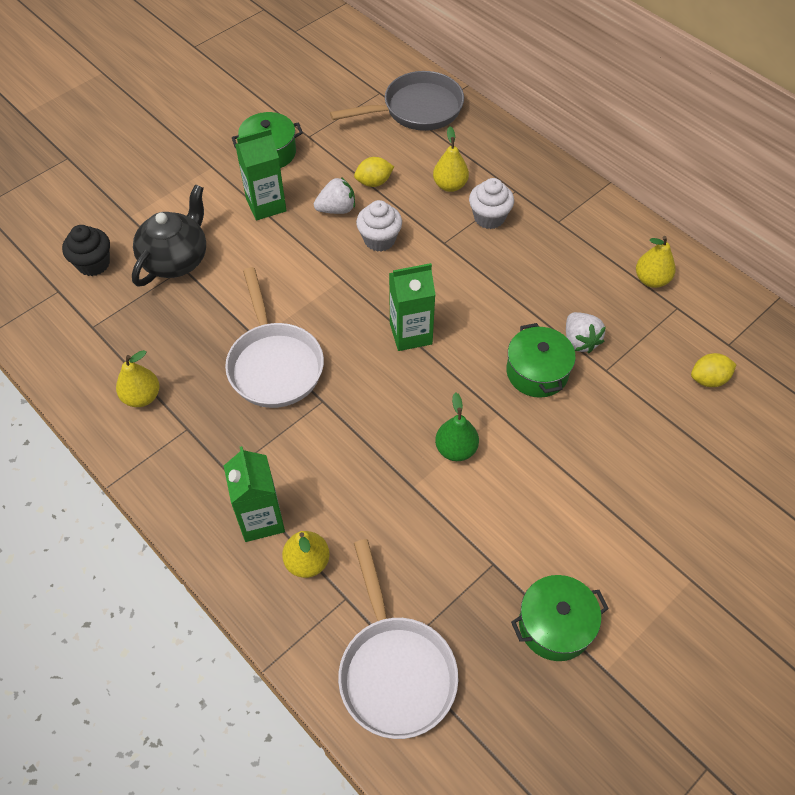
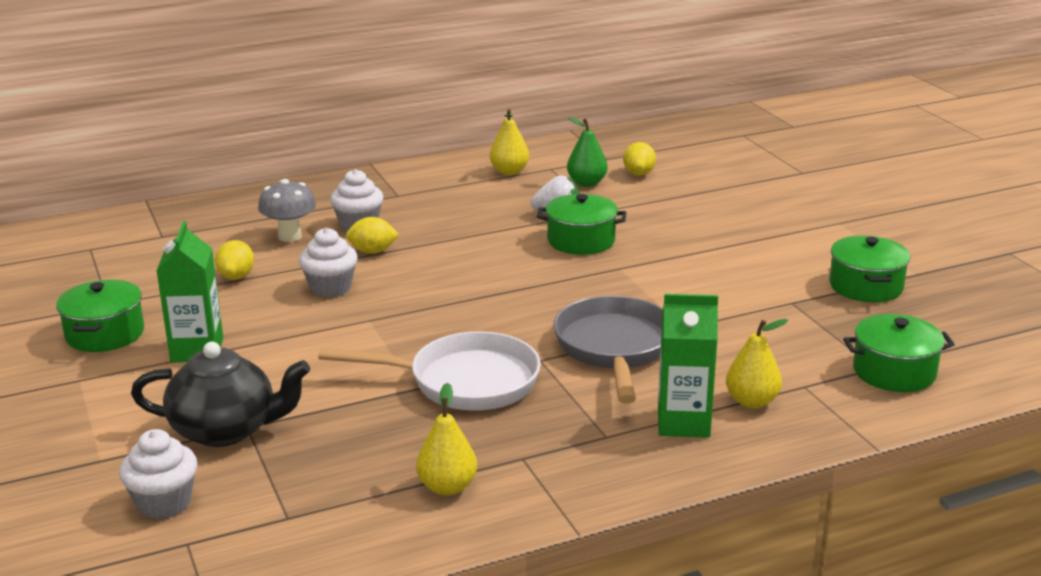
camera: 70 degrees left, 30 degrees down
(93, 264) = (164, 503): black cupcake -> white cupcake
(176, 259) = (225, 430): black teapot -> black teapot turned 135 degrees clockwise
(337, 209) = (255, 305): white strawberry -> none
(395, 670) = (894, 372): white pan -> green pot
(411, 334) = (483, 294): green carton -> none
(416, 109) = (148, 233): grey pan -> grey pan (614, 349)
(449, 242) = (372, 251): none -> yellow lemon
(450, 185) = (290, 236): yellow pear -> grey mushroom
(456, 449) = (650, 296): green pear -> green pear (586, 183)

